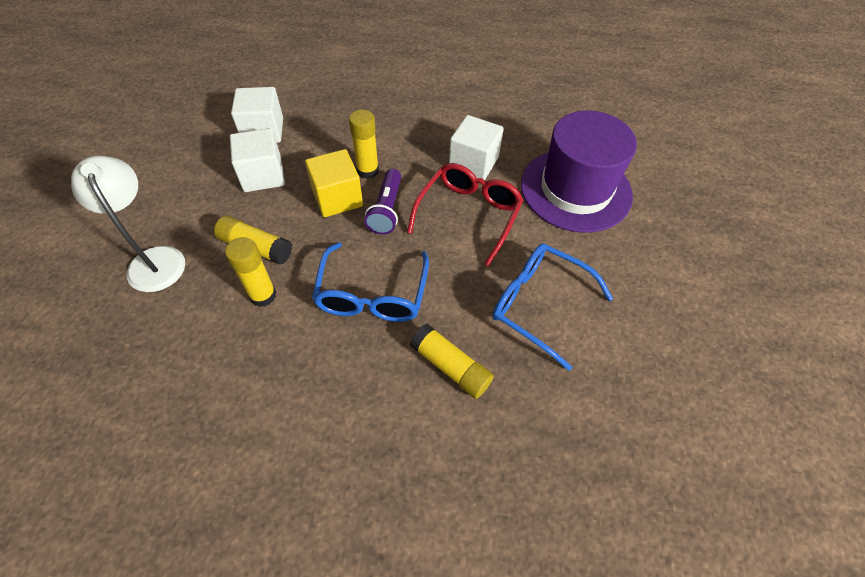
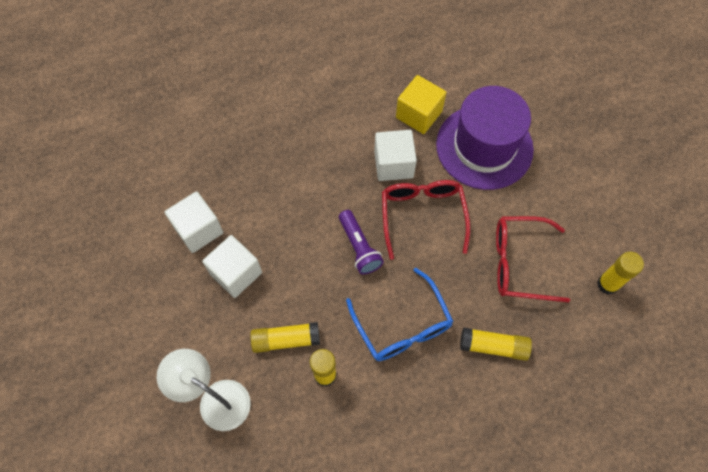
camera: 30 degrees left, 10 degrees up
(337, 198) = (313, 259): yellow cube -> yellow cube (419, 114)
(367, 170) = (317, 219): yellow glue stick -> yellow glue stick (607, 284)
(538, 304) = (519, 263): blue glasses -> red glasses

